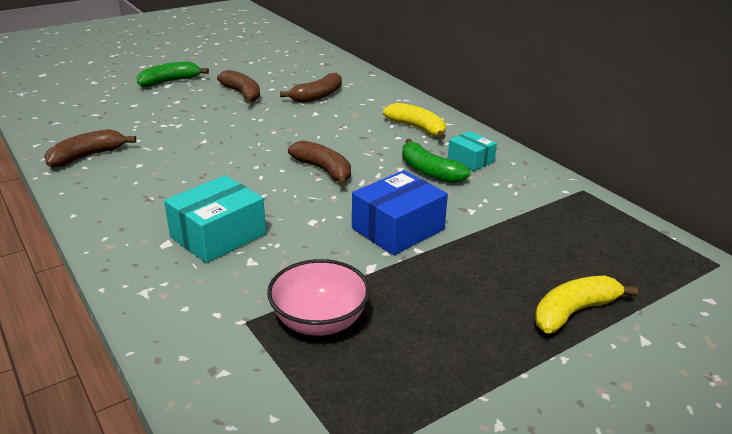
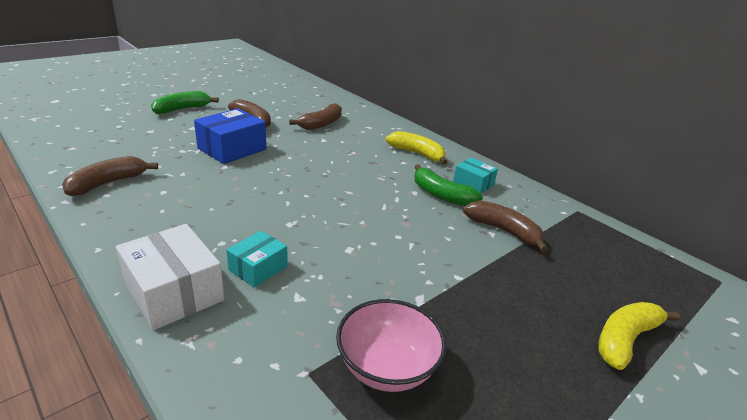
camera: 10 degrees left, 0 degrees up
(137, 252) = (174, 292): none -> white box
(218, 235) = (258, 268): turquoise box -> turquoise box, size x0.60
(324, 170) = (346, 195): brown banana -> brown banana (503, 231)
(398, 229) = (432, 254): blue box -> blue box (232, 149)

